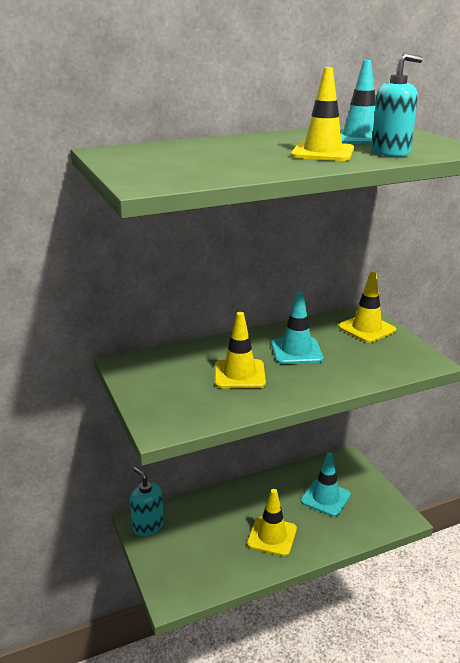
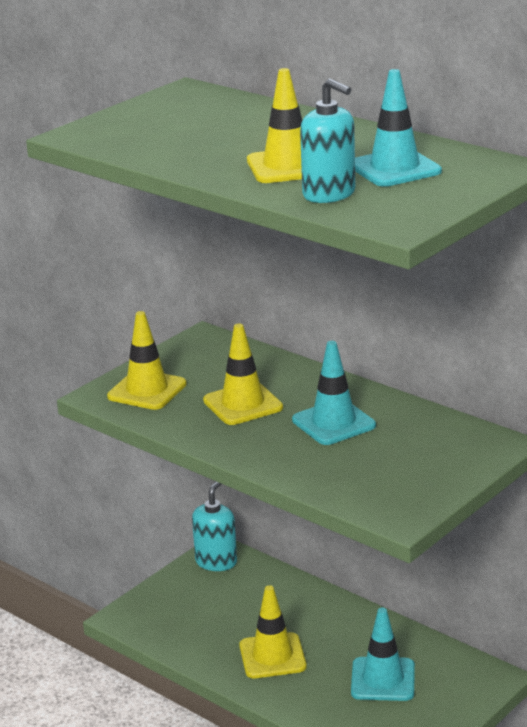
camera: 65 degrees right, 0 degrees up
(366, 329) = (451, 455): yellow traffic cone -> yellow traffic cone (147, 390)

